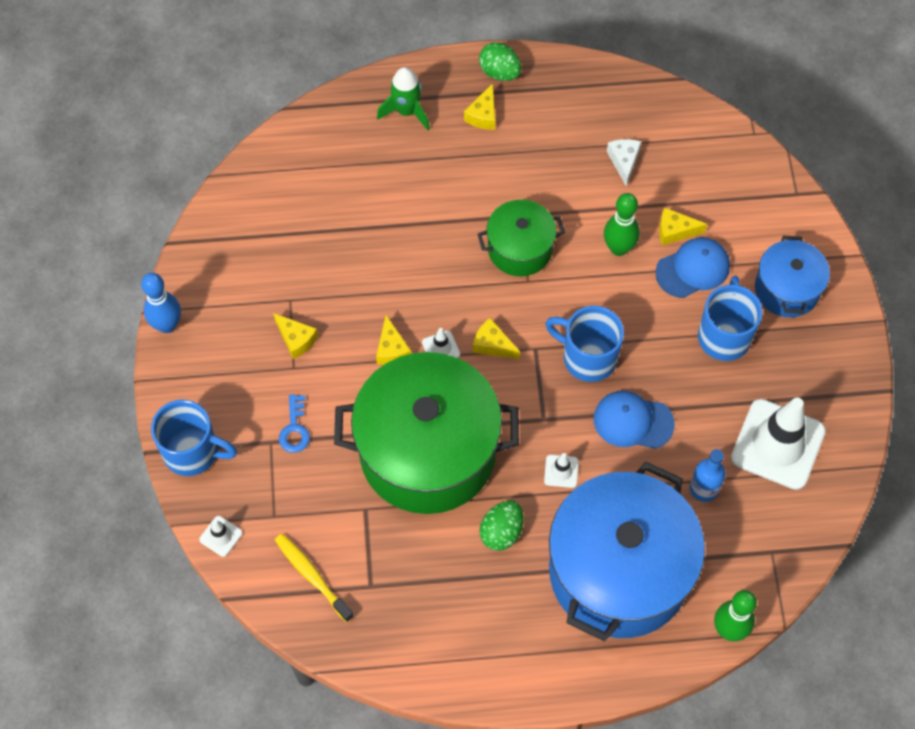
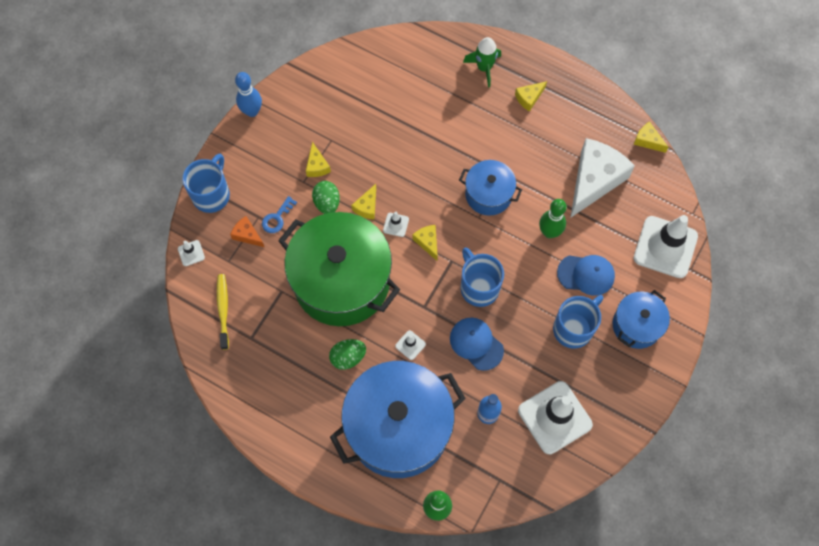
camera: 35 degrees right, 5 degrees up
(193, 452) = (212, 194): blue mug -> blue mug turned 120 degrees counterclockwise
(274, 471) = (247, 235): none -> orange cheese
(499, 72) = (559, 77): green egg -> green egg (327, 203)
(520, 249) = (488, 194): green pot -> blue pot
(624, 161) = (594, 180): white cheese -> white cheese, size x2.25
(675, 231) = (593, 244): yellow cheese -> yellow cheese (647, 141)
(753, 187) = (665, 247): none -> white traffic cone

